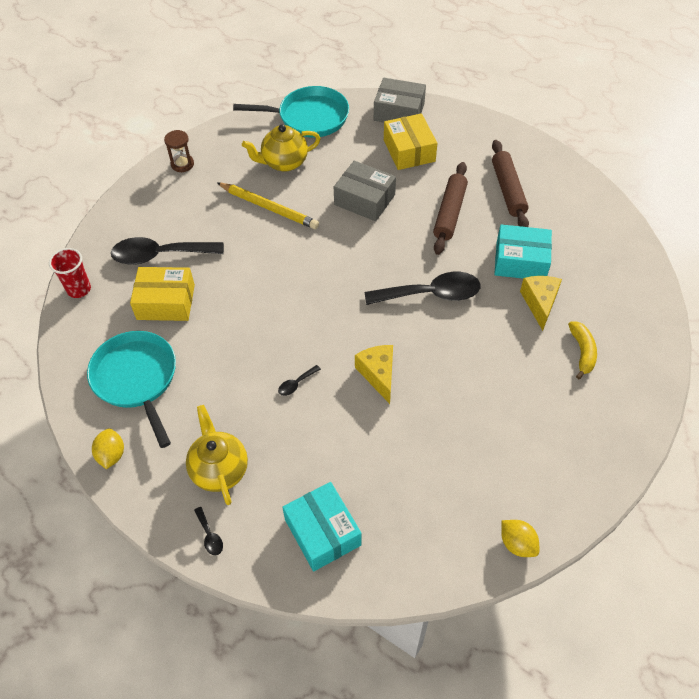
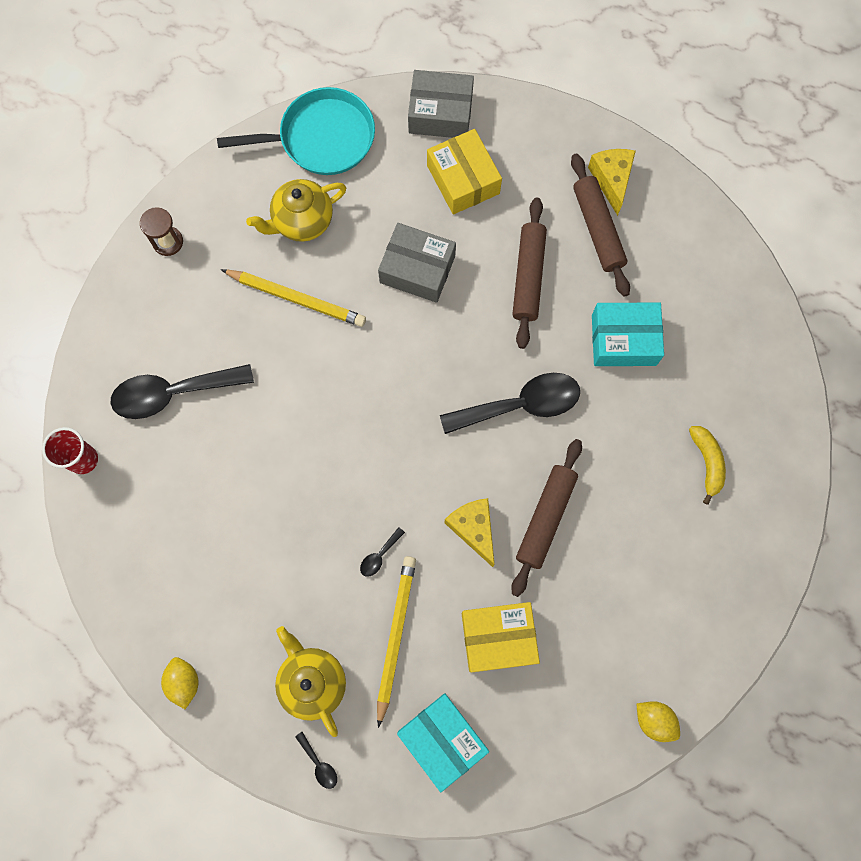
camera: 10 degrees left, 20 degrees up
(137, 379) = (188, 577): turquoise pan -> none
(166, 302) = (197, 463): yellow box -> yellow box (498, 638)
(298, 444) = (396, 636): none -> yellow pencil
(440, 374) = (545, 518): none -> brown rolling pin
(540, 303) = (652, 400): yellow cheese -> yellow cheese (611, 180)

